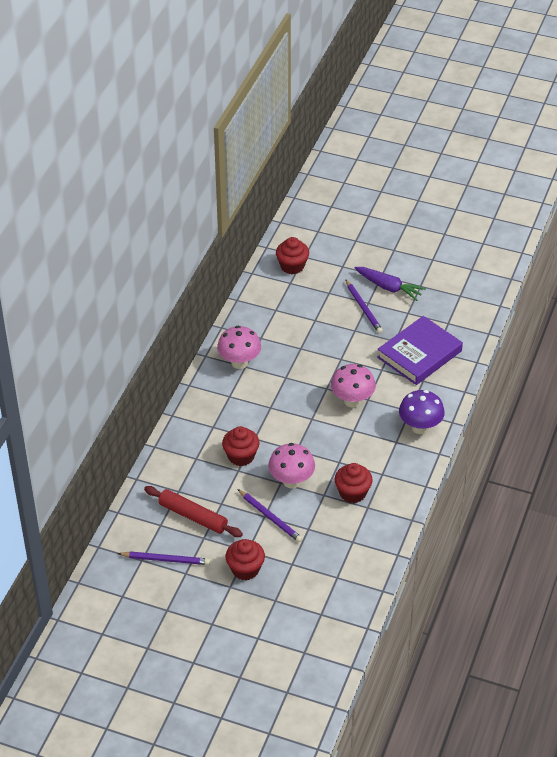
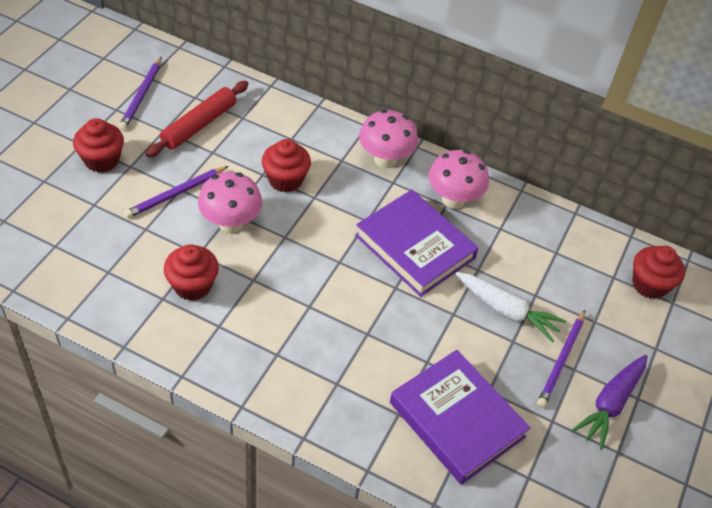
camera: 90 degrees right, 5 degrees up
(288, 380) = (415, 247): none -> purple book
(332, 333) = (507, 311): none -> white carrot
(352, 401) = (366, 313): pink mushroom -> pink mushroom (385, 159)
(363, 308) = (561, 360): purple pencil -> purple pencil turned 45 degrees counterclockwise
(420, 427) = (299, 391): purple mushroom -> none

